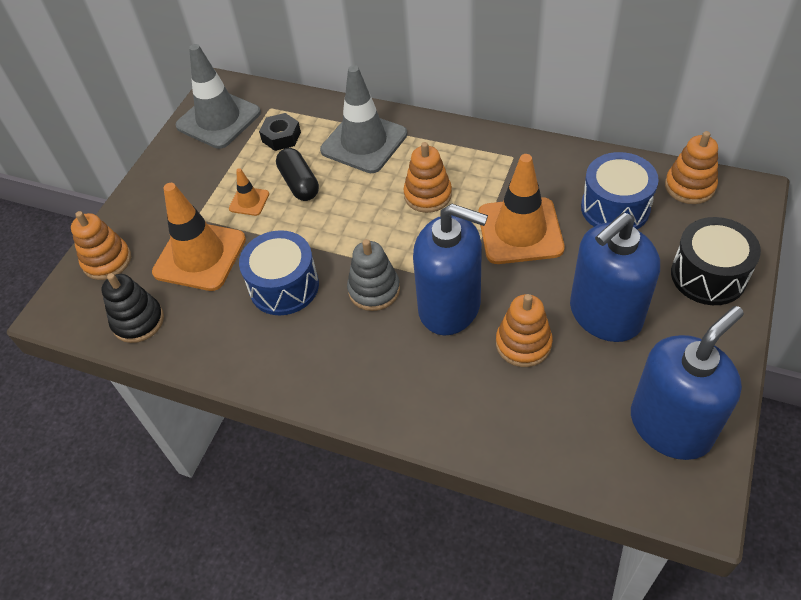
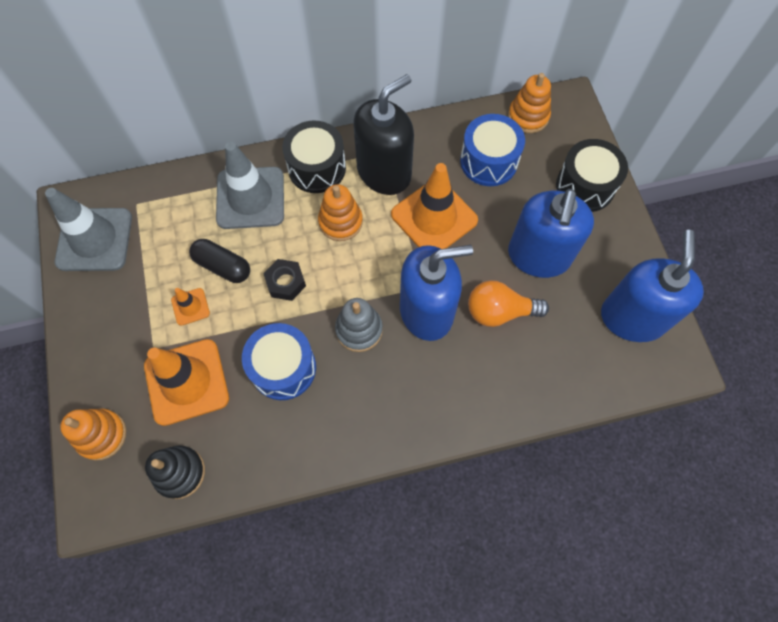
camera: 40 degrees left, 15 degrees up
(281, 137) = (170, 228): black nut -> black nut (285, 282)
(440, 143) = (317, 168): none -> black drum
(500, 173) = (384, 172): none -> black soap dispenser
(523, 344) = (499, 311): orange stacking toy -> orange light bulb

